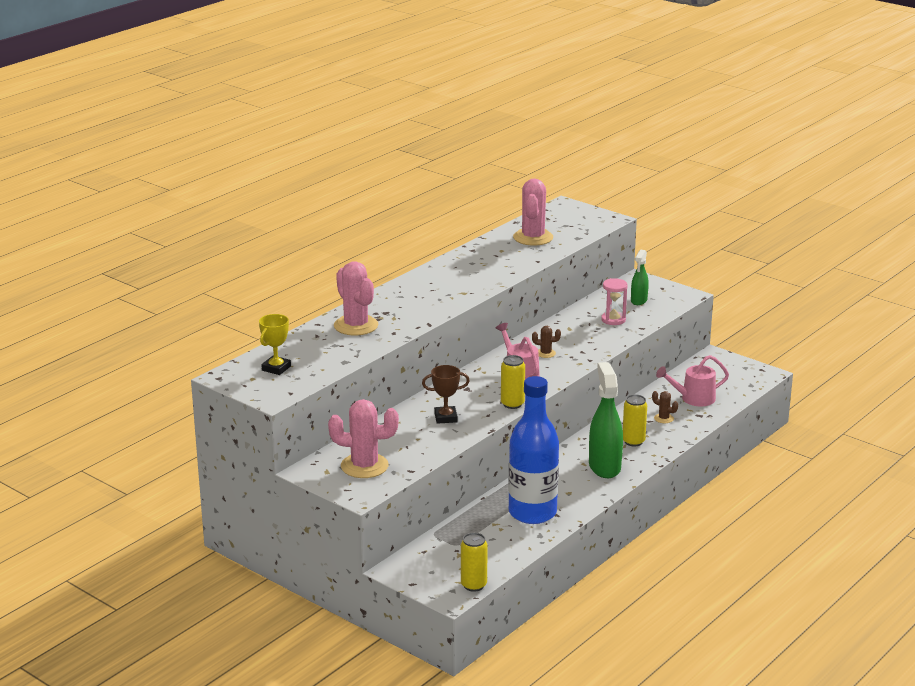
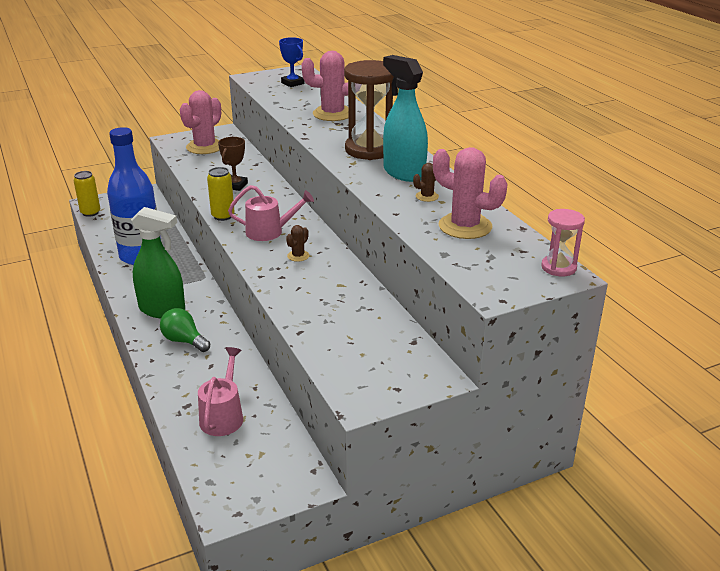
camera: 115 degrees right, 5 degrees up
(276, 368) = (292, 83): yellow trophy -> blue trophy
(430, 292) = (370, 150): none -> brown hourglass
(464, 271) = (403, 173): none -> turquoise spray bottle
(613, 320) = (336, 319): pink hourglass -> pink hourglass (558, 267)
(633, 441) = (184, 341): yellow can -> green light bulb
(639, 300) = (372, 355): green spray bottle -> none
(663, 418) = (205, 377): brown cactus -> brown cactus (427, 196)

